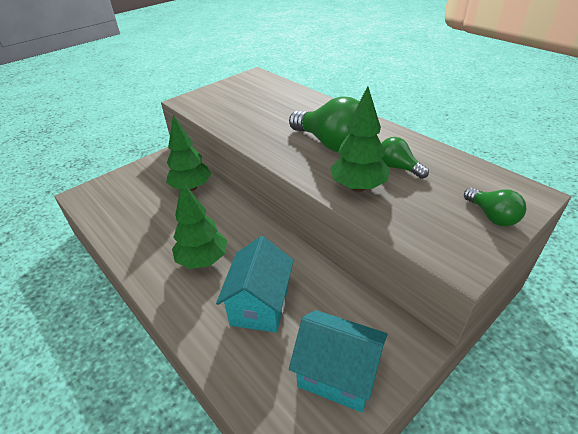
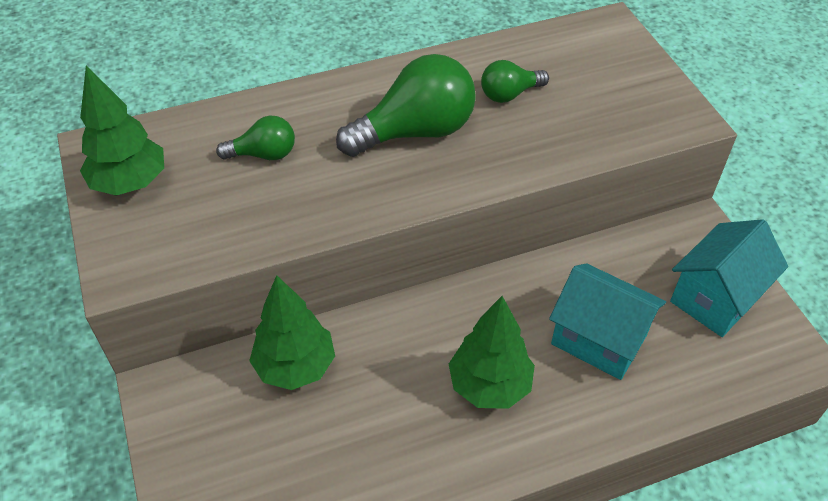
camera: 70 degrees left, 10 degrees up
(358, 187) = (530, 144): green tree -> green tree (130, 183)
(492, 216) = (631, 67): green light bulb -> green light bulb (264, 154)

